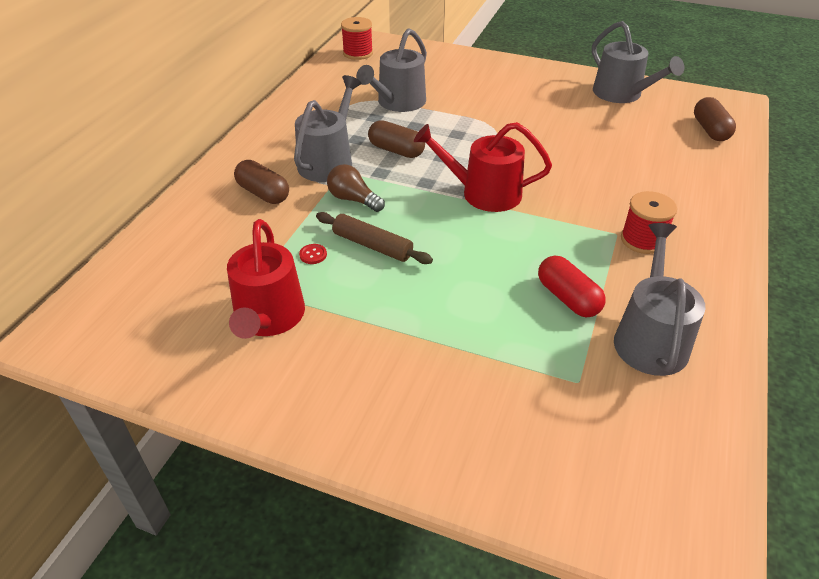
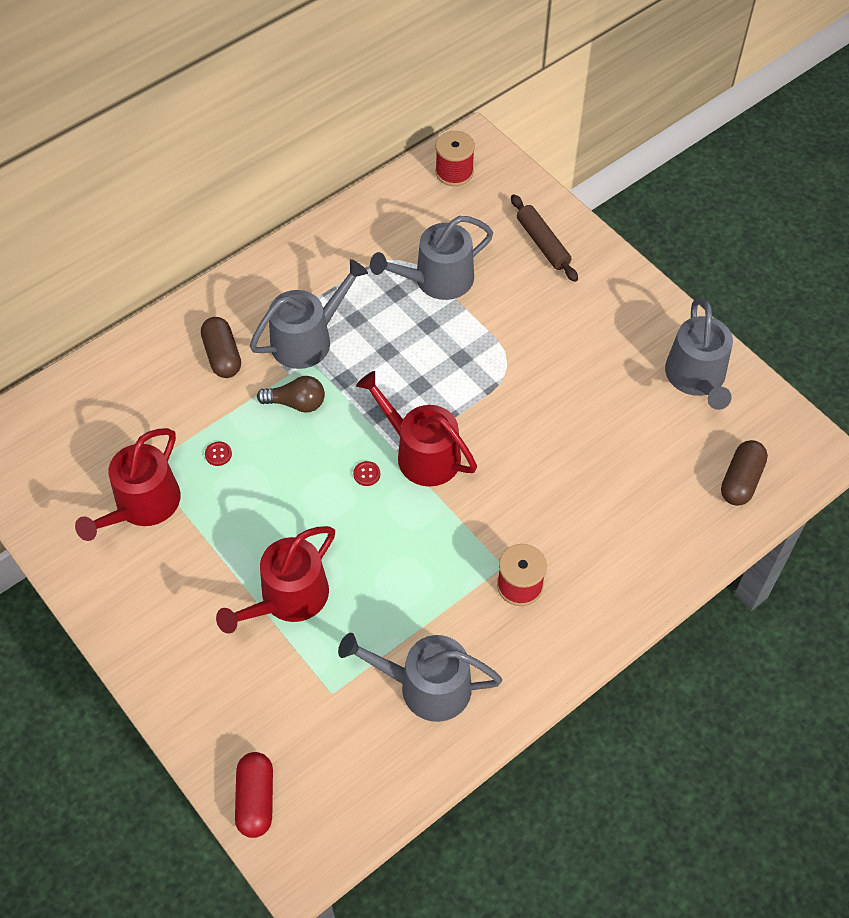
camera: 30 degrees right, 15 degrees up
(353, 199) = (296, 403): brown light bulb -> brown light bulb turned 120 degrees clockwise
(372, 245) = (274, 468): brown rolling pin -> brown rolling pin (543, 243)
(396, 150) = (382, 354): brown capsule -> none
(453, 220) = (366, 474): none -> red button
(469, 328) = (288, 598): none -> red watering can
(568, 298) = (394, 612): red capsule -> red capsule (256, 799)
(650, 338) = (426, 686): grey watering can -> grey watering can turned 120 degrees counterclockwise

